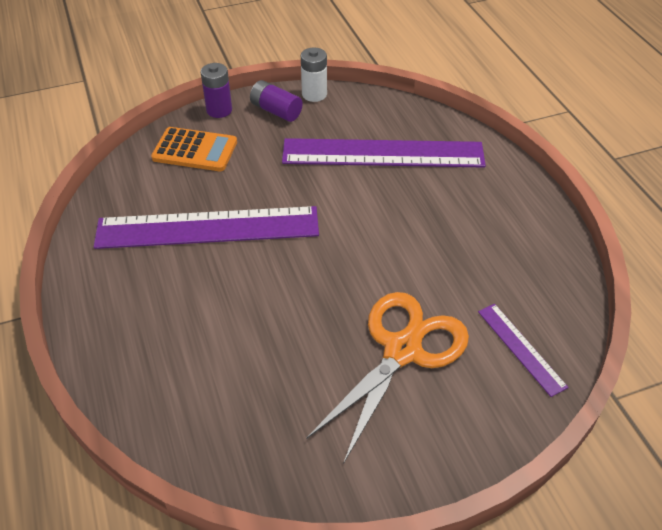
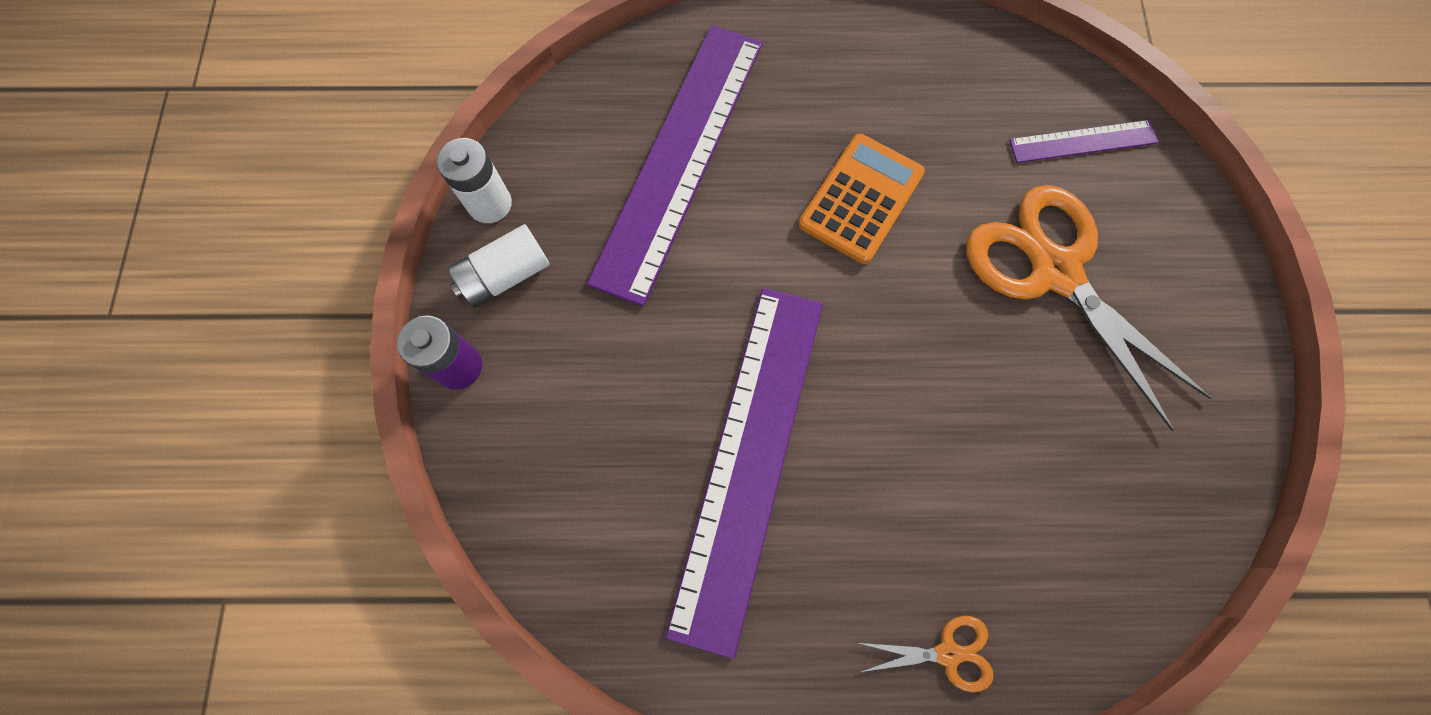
camera: 70 degrees left, 25 degrees up
(117, 343) = (947, 653): none -> orange scissors
(195, 150) = (551, 434): orange calculator -> orange calculator (861, 199)
(276, 111) = (505, 275): purple battery -> white battery

